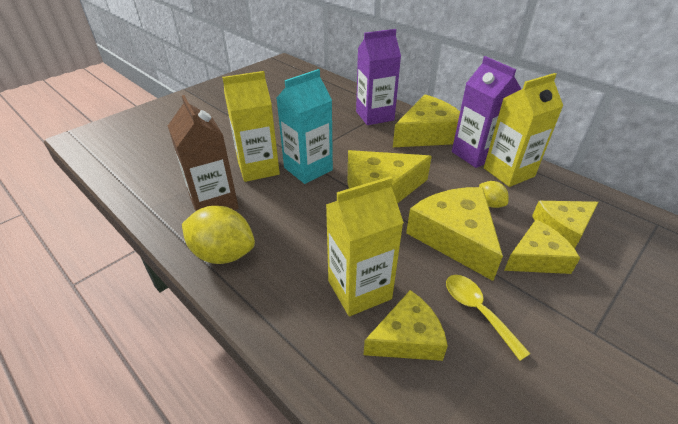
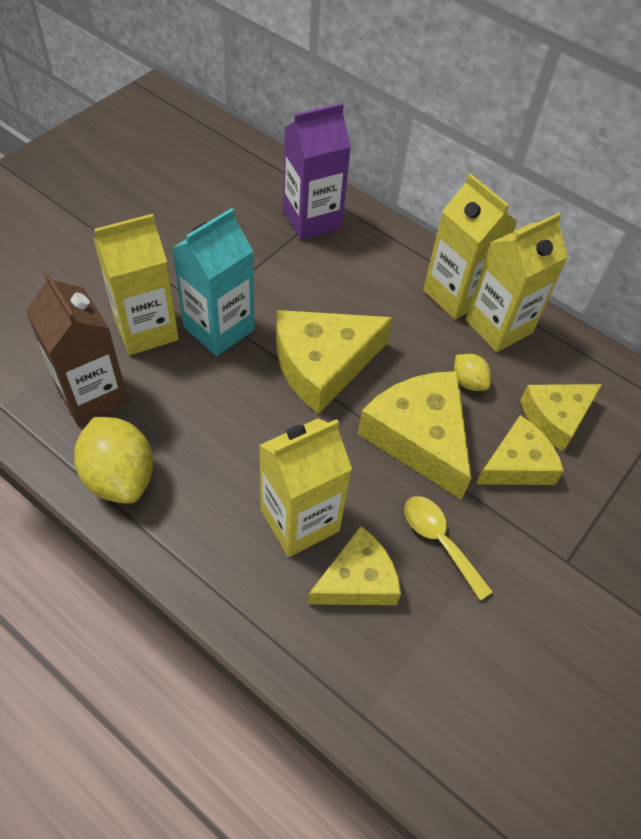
camera: 10 degrees left, 15 degrees up
(223, 254) = (120, 476): yellow lemon -> yellow lemon turned 45 degrees clockwise
(428, 134) = (391, 256): yellow cheese -> none
(475, 154) = (456, 295): purple carton -> yellow carton

